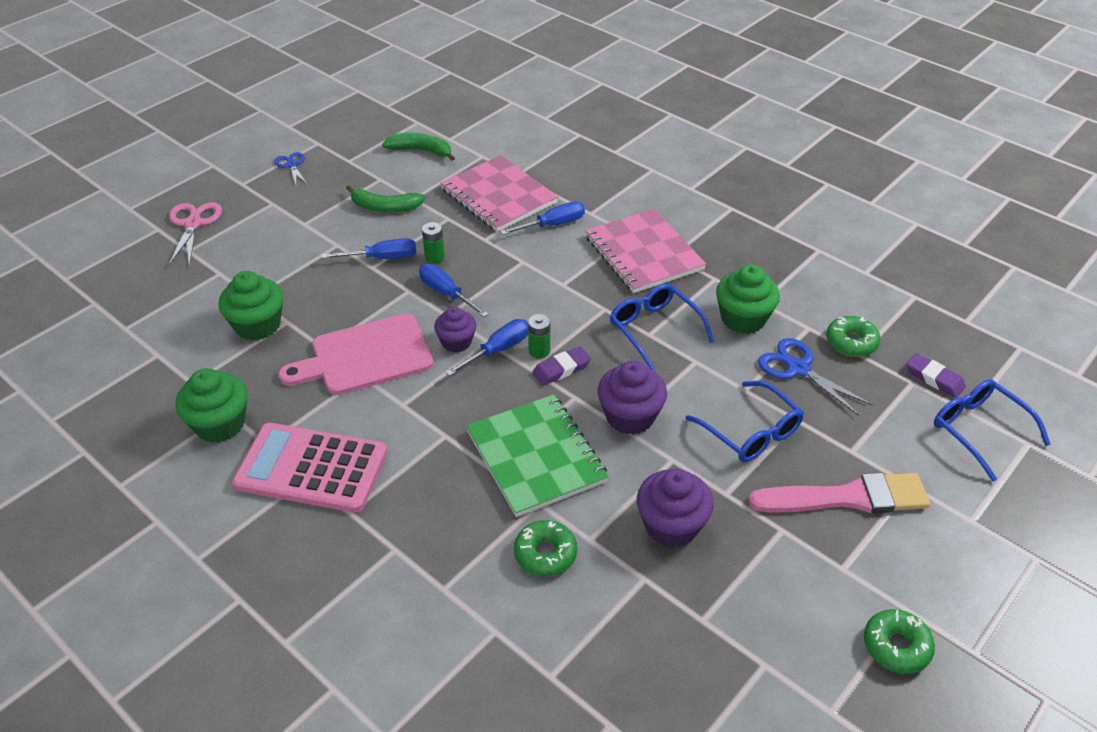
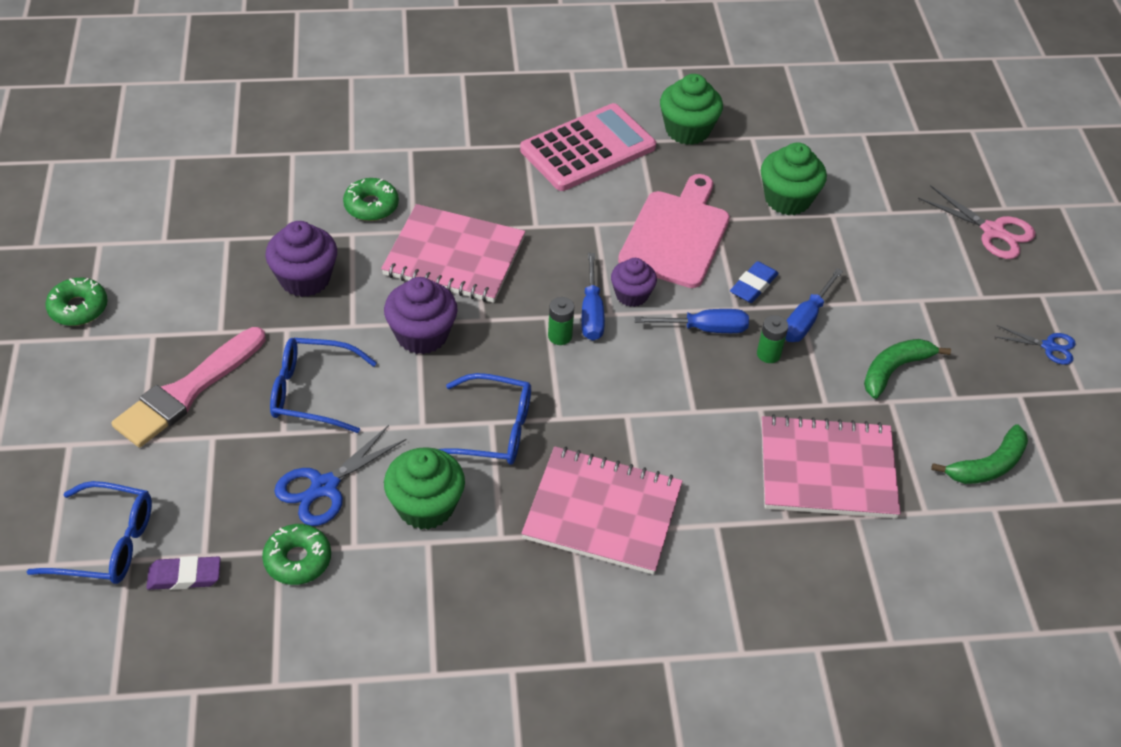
camera: 130 degrees right, 5 degrees up
(376, 294) = (753, 285): none -> blue eraser
(536, 457) = (454, 257): green notebook -> pink notebook
(553, 224) = (728, 478): blue screwdriver -> none
(561, 369) = (522, 334): purple eraser -> none
(798, 369) = (324, 487): blue scissors -> blue scissors turned 135 degrees clockwise

